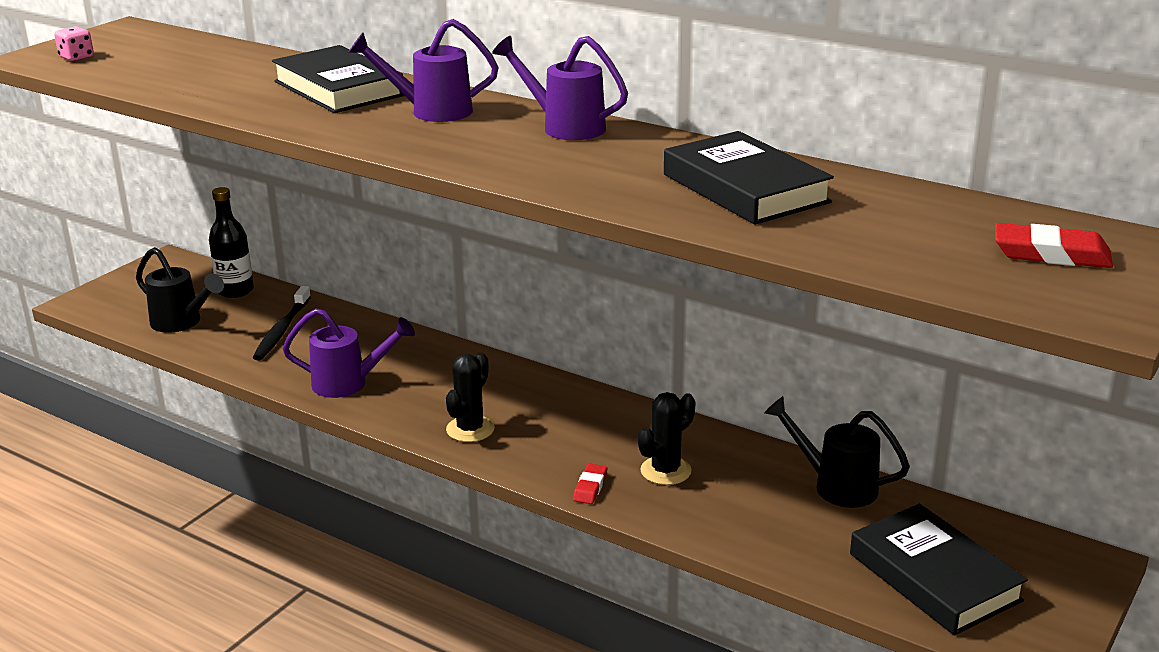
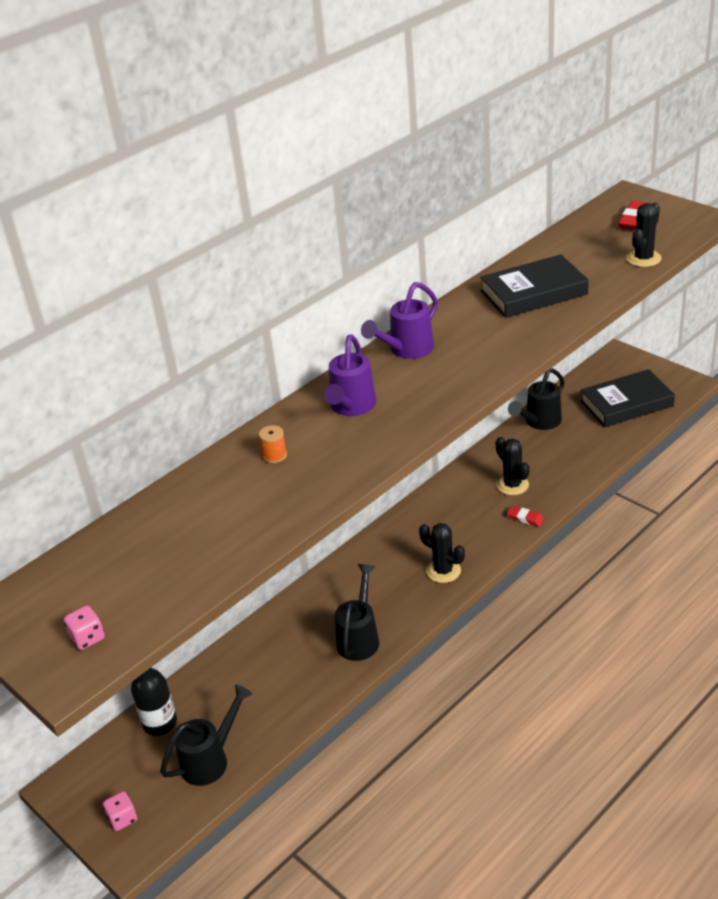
camera: 75 degrees left, 10 degrees up
(121, 293) = (122, 818): none -> pink dice
(281, 330) = (253, 684): black toothbrush -> none
(338, 89) = (274, 455): black book -> orange spool
(349, 383) = (359, 637): purple watering can -> black watering can
(901, 263) = (643, 258): none -> black cactus

